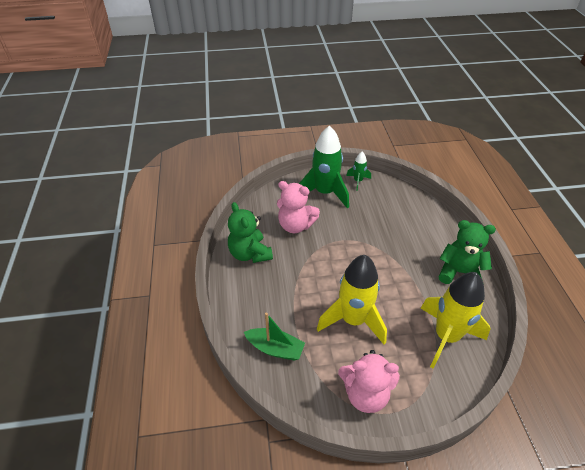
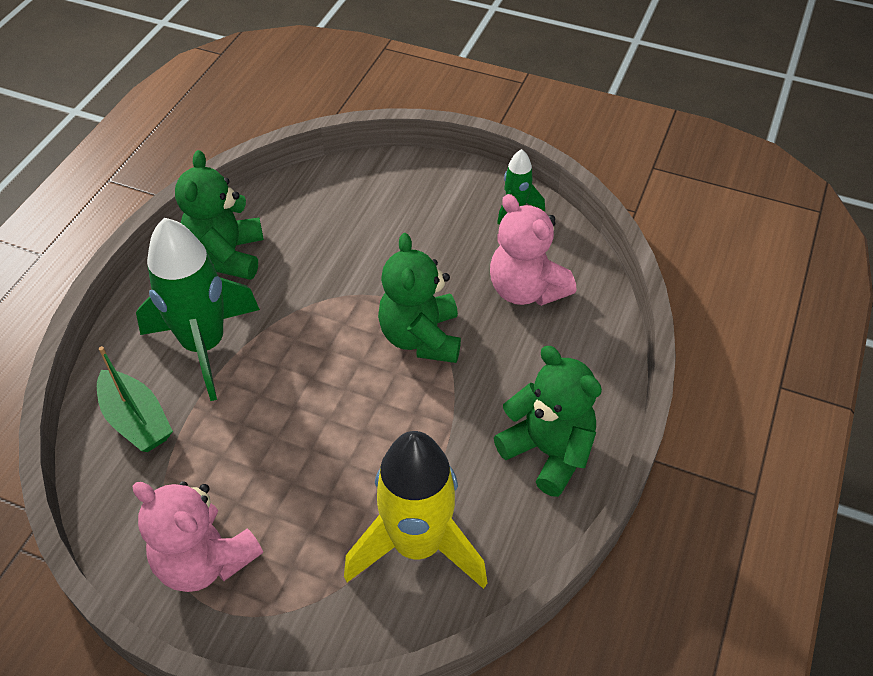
camera: 30 degrees right, 5 degrees up
(295, 225) = (338, 240): pink teddy bear -> pink teddy bear (526, 290)
(324, 193) = (437, 205): green rocket -> green rocket (204, 345)
(353, 320) = (290, 438): yellow rocket -> none
(368, 250) = (421, 337): none -> green teddy bear

